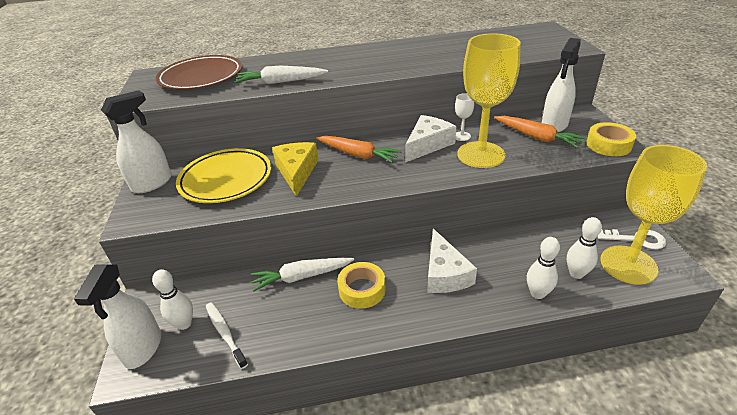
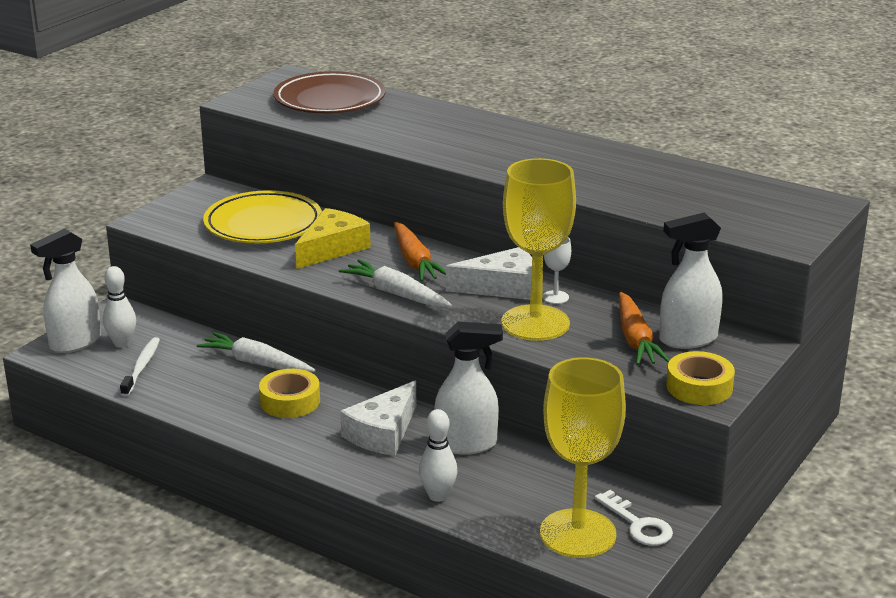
camera: 40 degrees right, 10 degrees down
(152, 183) = (202, 197): white spray bottle -> white spray bottle (466, 444)
(280, 82) = (388, 137): white carrot -> white carrot (396, 294)
(576, 273) = (508, 507): white bowling pin -> none

